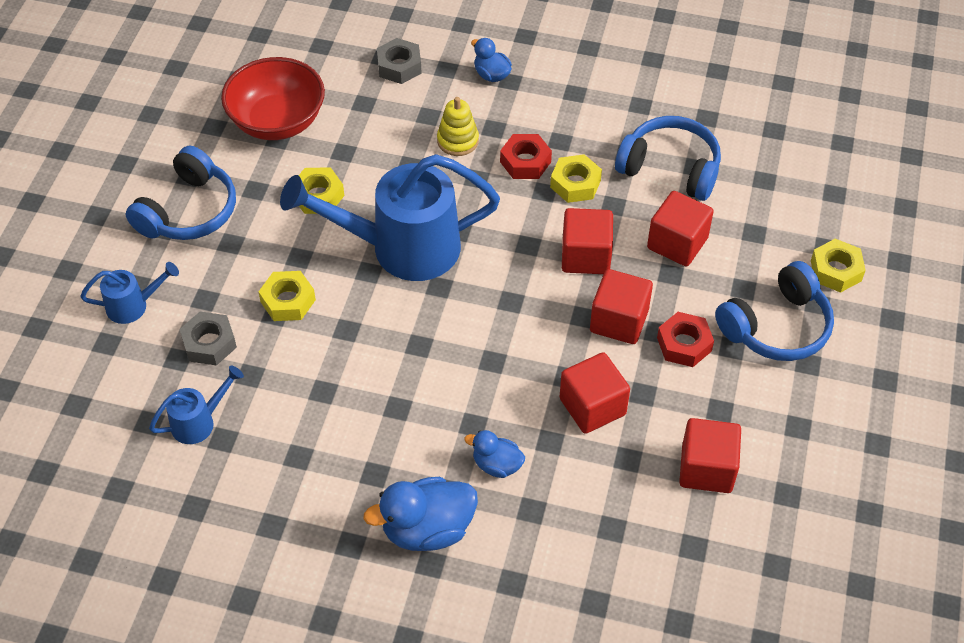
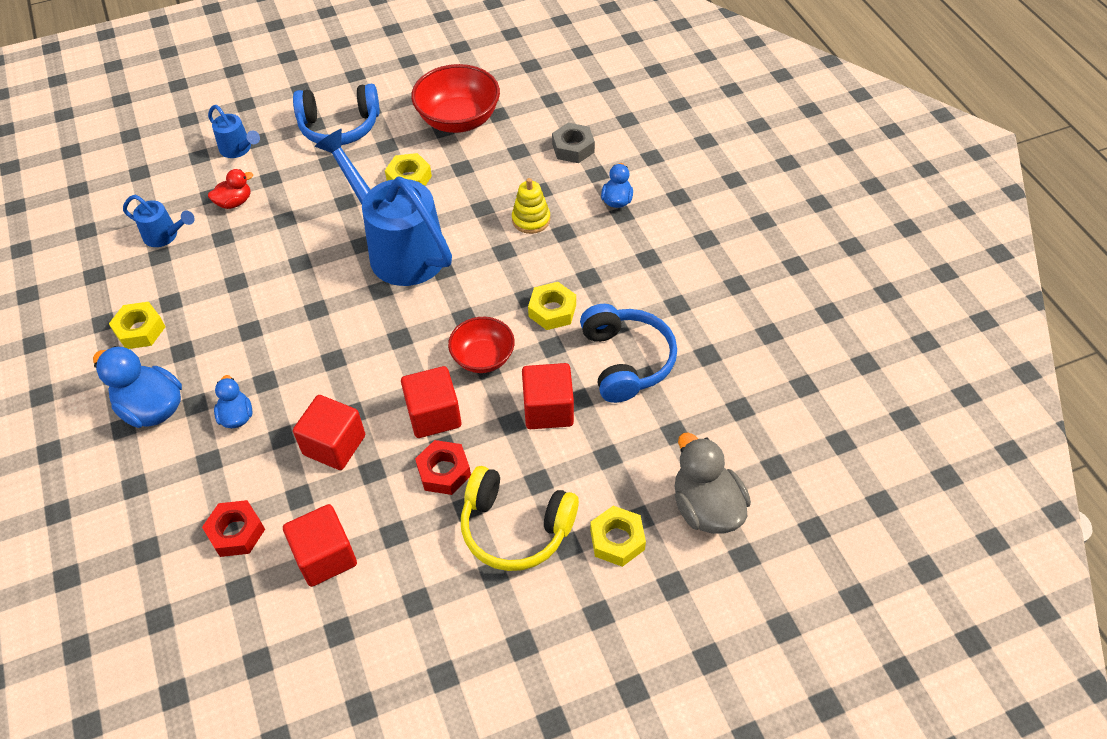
camera: 55 degrees right, 0 degrees up
(209, 343) = (234, 202): grey nut -> red duck
(288, 301) = (301, 218): yellow nut -> yellow nut (140, 330)
(525, 162) = (547, 269): red nut -> red nut (236, 532)
(585, 256) = (483, 358): red cube -> red bowl
(776, 327) = (515, 528): blue headphones -> yellow headphones
(847, 202) = (706, 507): none -> grey duck

